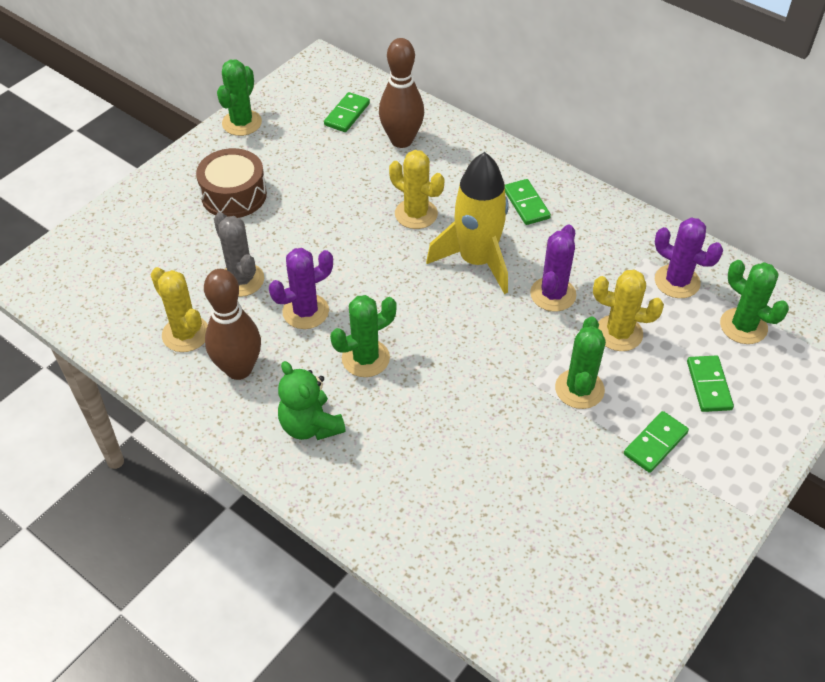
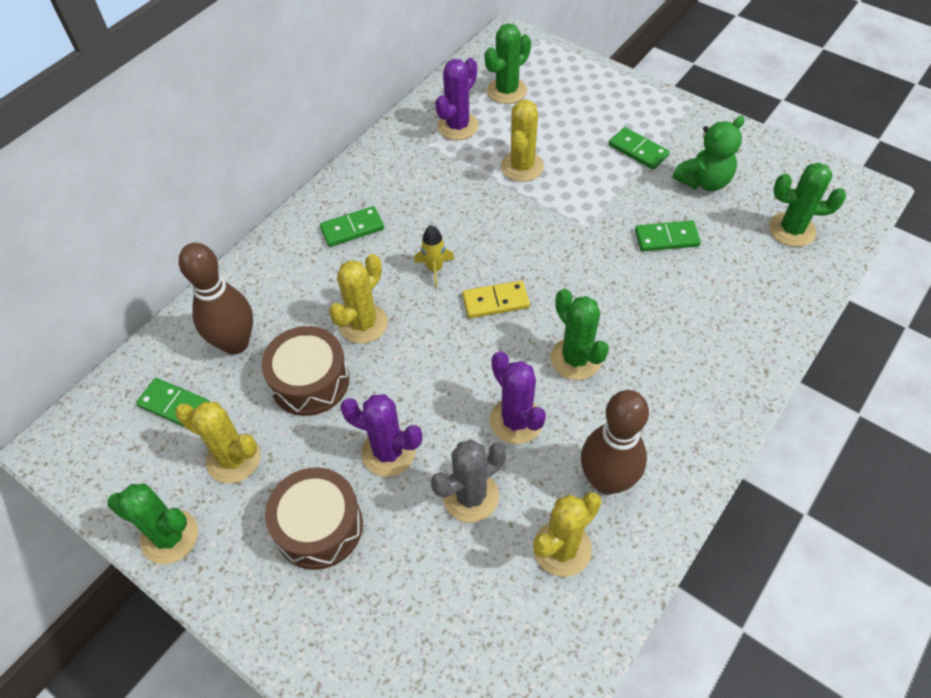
camera: 90 degrees left, 5 degrees up
(297, 148) = (233, 459): none -> yellow cactus
(310, 425) = (669, 401): green teddy bear -> green teddy bear (704, 181)
(360, 184) = (310, 381): none -> brown drum
(436, 303) = (495, 301): none -> yellow domino
(476, 261) = (434, 269): yellow rocket -> yellow rocket, size x0.43
(553, 294) = (478, 210): purple cactus -> purple cactus (388, 452)
(579, 389) = (589, 195): green cactus -> green cactus (792, 229)
(709, 385) = (573, 115): green domino -> green domino (666, 238)

